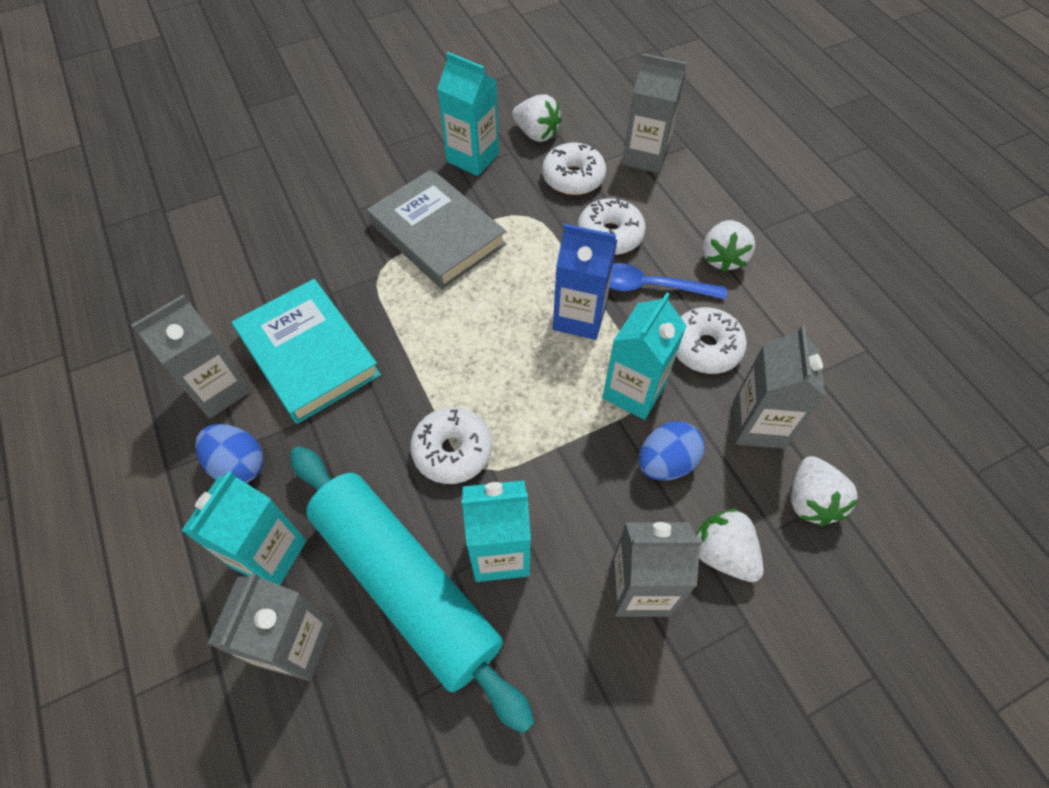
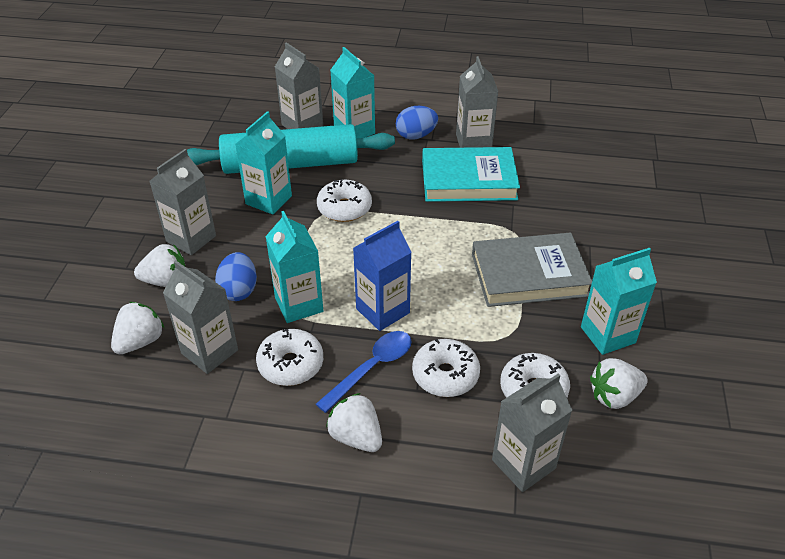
camera: 125 degrees right, 15 degrees down
(810, 500) = (140, 341): white strawberry -> white strawberry turned 90 degrees clockwise

